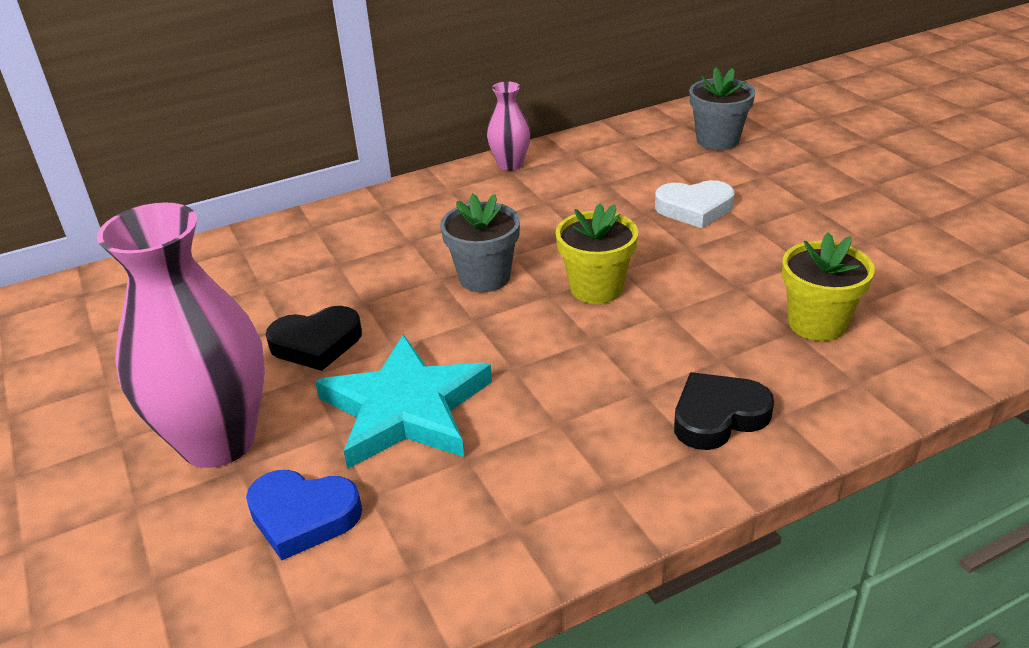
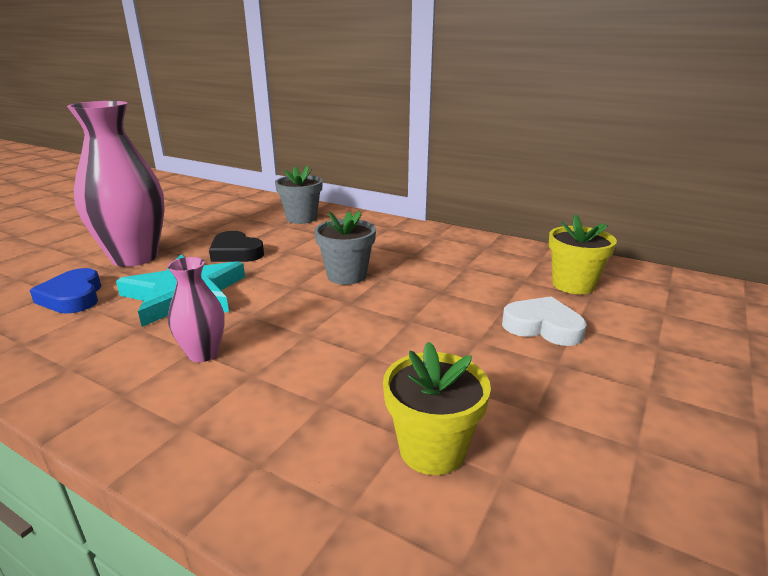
camera: 55 degrees right, 10 degrees down
(510, 165) = (493, 244): pink vase -> pink vase (203, 354)
(596, 288) = (374, 317): yellow flower pot -> yellow flower pot (573, 285)
(694, 209) = (542, 327): white heart -> white heart turned 150 degrees clockwise
(717, 140) = (672, 307): grey flower pot -> grey flower pot (301, 218)
(718, 416) = (236, 424): black heart -> none

